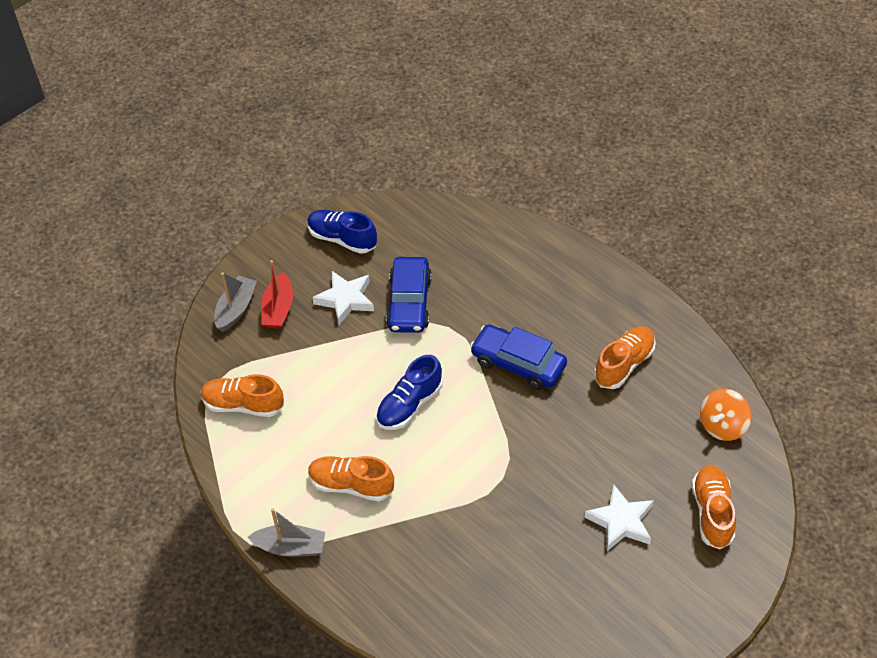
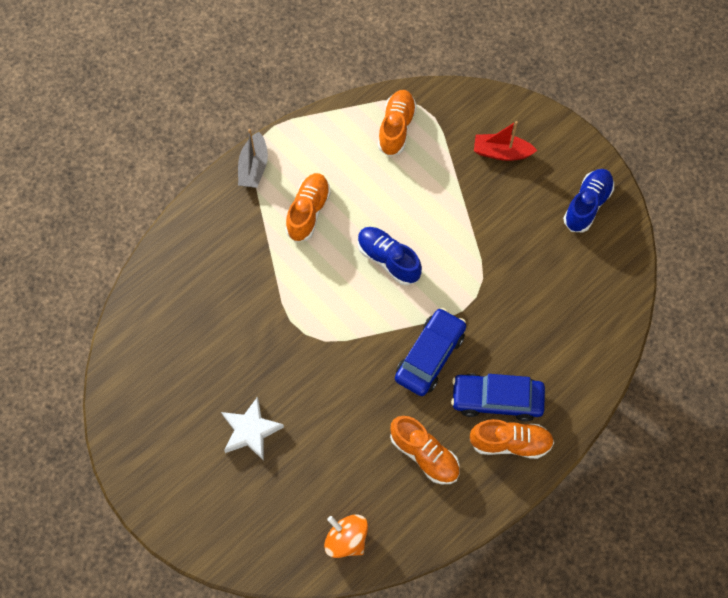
camera: 90 degrees right, 15 degrees up
(236, 309) = (502, 118): grey boat -> none
(345, 300) = (511, 208): white star -> none
(409, 302) = (506, 263): blue car -> blue car (497, 400)
(712, 512) = (251, 514): orange shoe -> orange shoe (510, 443)

